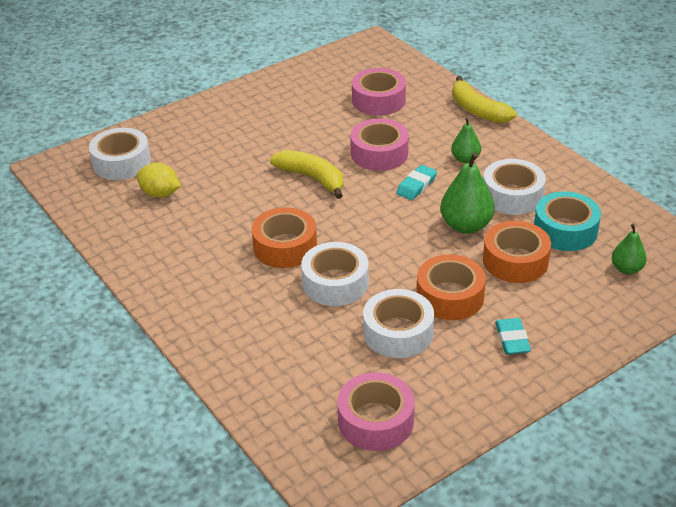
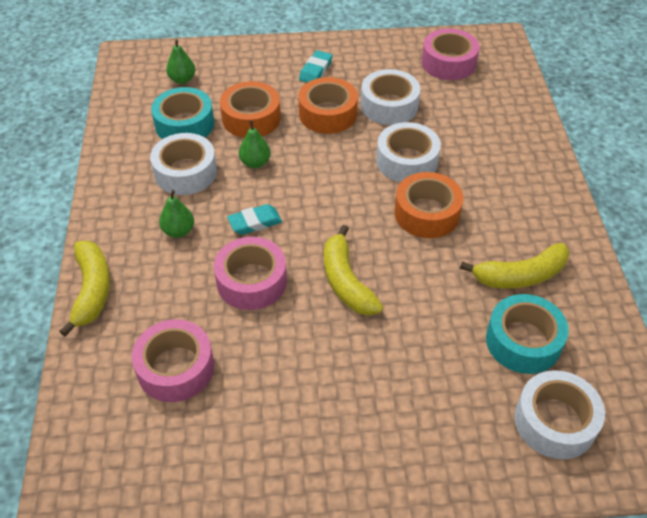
camera: 150 degrees left, 10 degrees up
(160, 194) = (523, 341): yellow lemon -> turquoise tape
(181, 232) = (520, 276): none -> yellow banana
(466, 226) = (255, 163): green pear -> green pear, size x0.60

